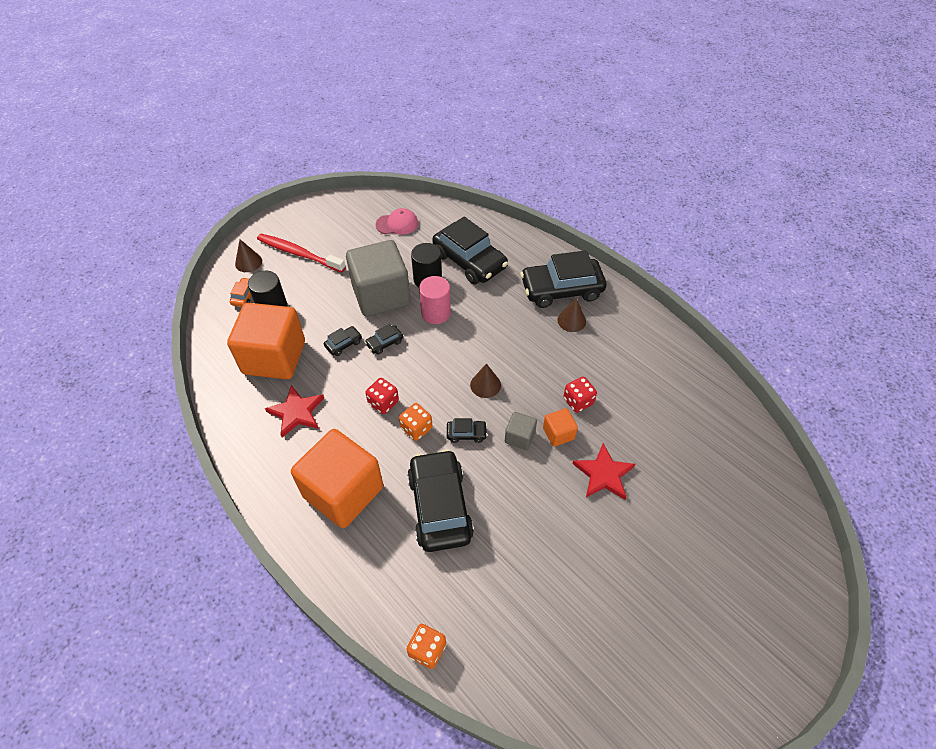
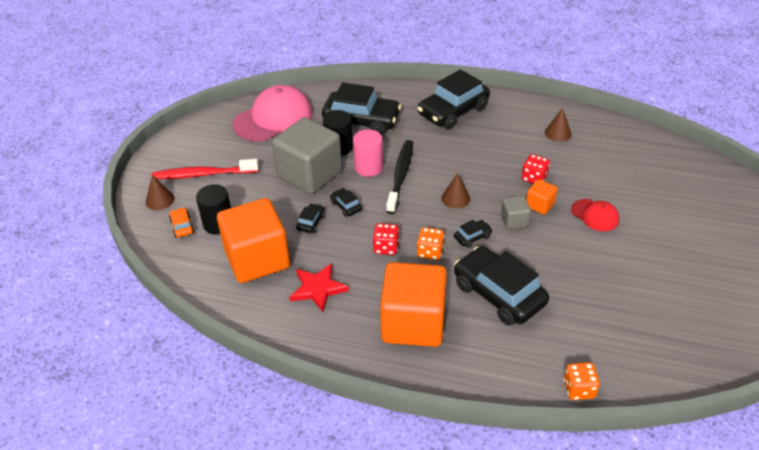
camera: 30 degrees left, 10 degrees down
(384, 343) = (346, 206): black car -> black car turned 120 degrees clockwise
(397, 224) = (273, 118): pink cap -> pink cap, size x1.96
(456, 335) = (400, 176): none -> black toothbrush
(571, 320) = (480, 128): brown cone -> brown cone (558, 133)
(603, 474) = (595, 215): red star -> red cap

